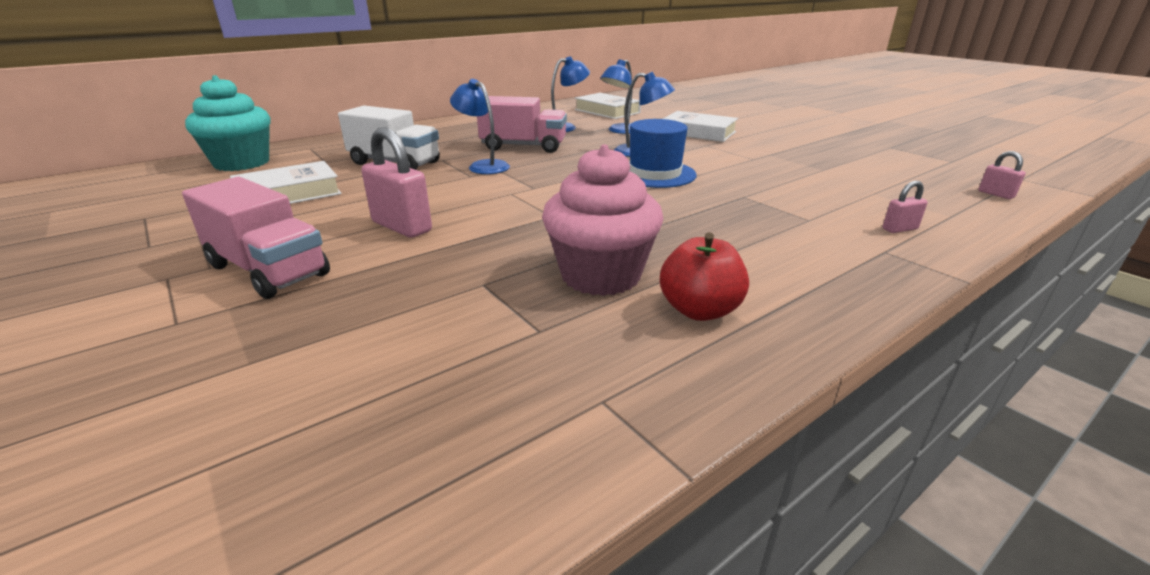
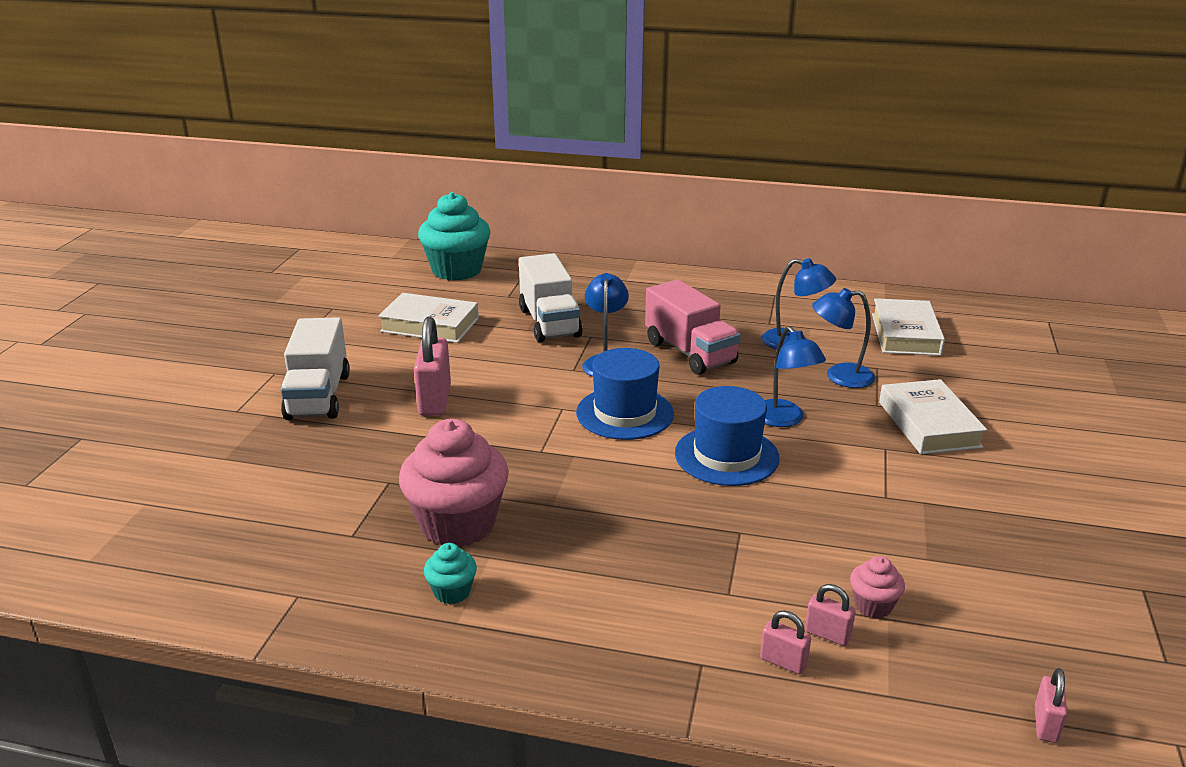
camera: 50 degrees right, 0 degrees up
(268, 270) = (318, 396): pink truck -> white truck
(556, 180) = (625, 413): none -> blue hat
(699, 310) = (452, 592): red apple -> turquoise cupcake
(858, 192) = (873, 605): none -> pink cupcake
(878, 210) = (827, 634): none -> pink padlock

